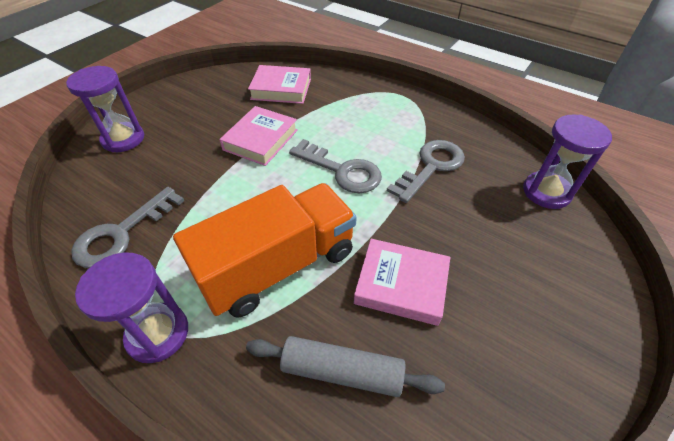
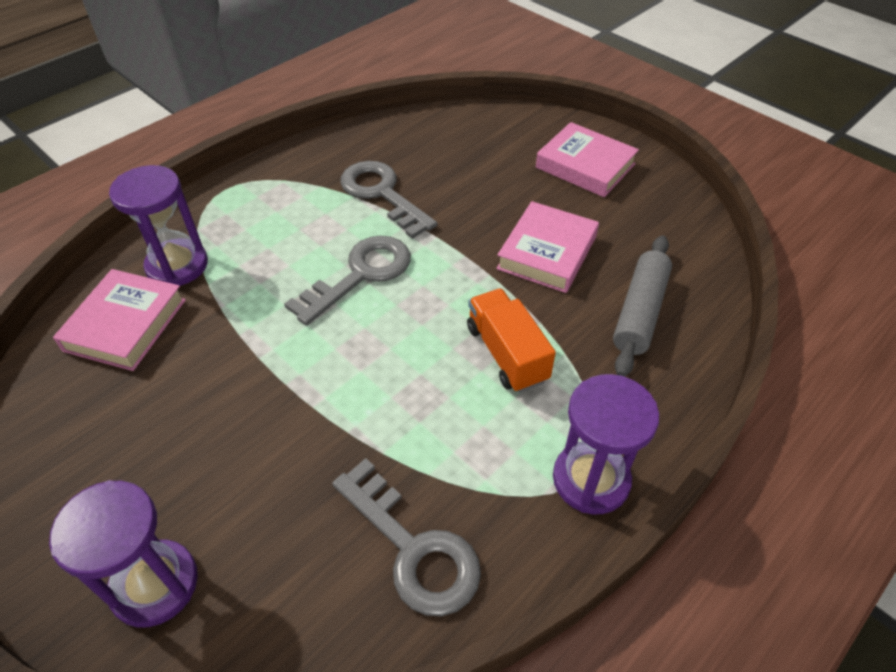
camera: 80 degrees left, 0 degrees up
(261, 140) = (256, 360): pink book -> pink book (585, 166)
(278, 265) = (507, 354): orange truck -> orange truck, size x0.56
(546, 192) = (447, 123): purple hourglass -> purple hourglass (177, 265)

